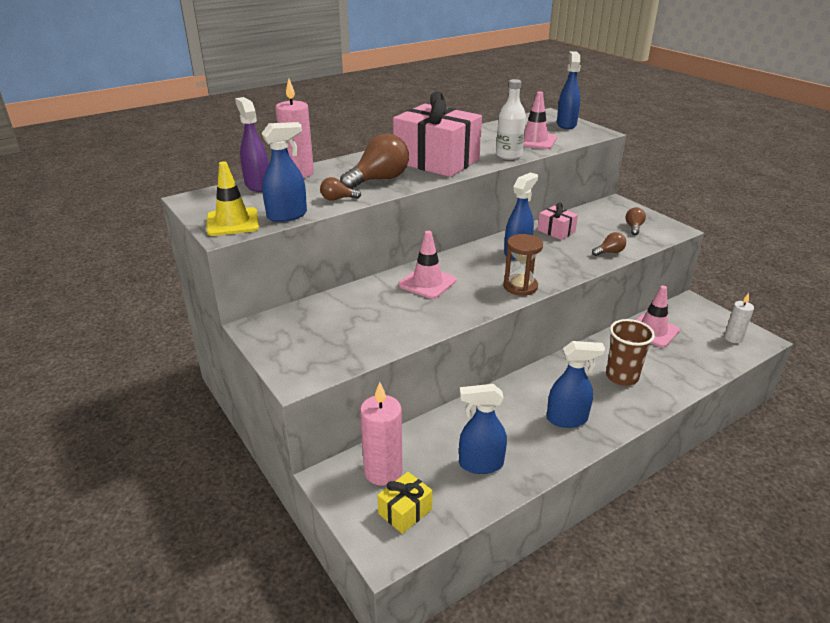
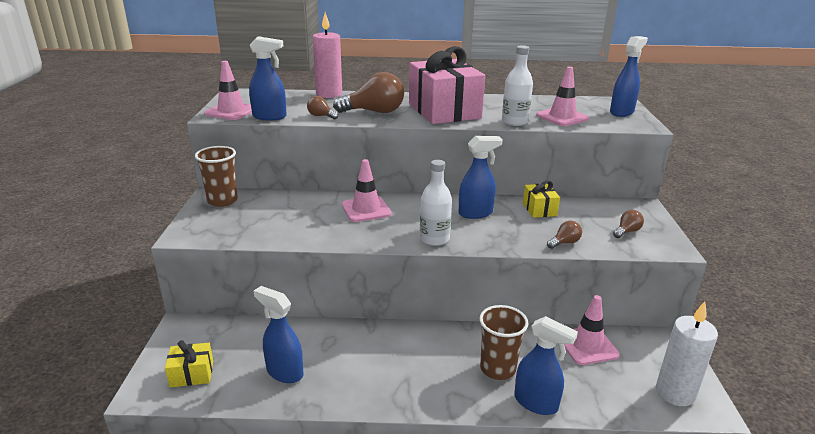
camera: 35 degrees right, 5 degrees down
(233, 222) = (231, 111): yellow traffic cone -> pink traffic cone
(257, 185) = (289, 95): purple spray bottle -> none
(276, 328) = (222, 201): none -> brown cup
(383, 471) = (216, 340): pink candle -> none
(520, 286) = (434, 239): brown hourglass -> white bottle
(556, 231) = (539, 209): pink gift -> yellow gift
(567, 419) = (398, 377): blue spray bottle -> blue spray bottle (536, 403)
(609, 252) = (564, 243): brown light bulb -> brown light bulb turned 45 degrees counterclockwise
(733, 338) = (675, 393): white candle -> white candle, size x1.68

